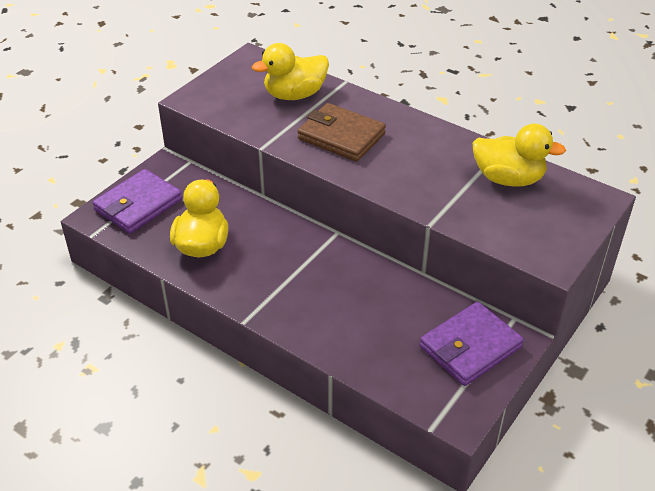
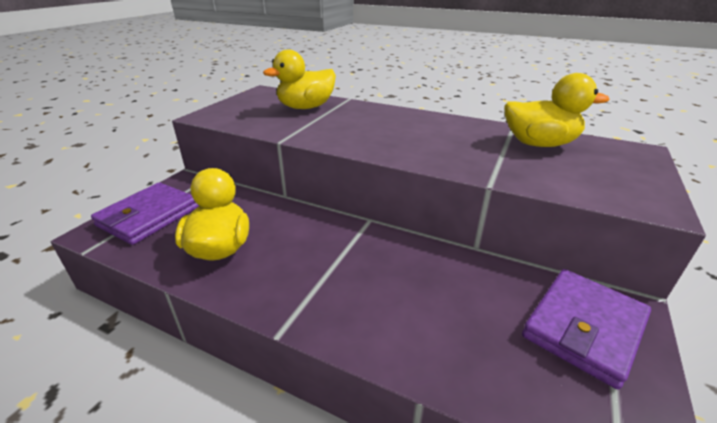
camera: 10 degrees left, 10 degrees down
(341, 136) = (359, 128): brown wallet -> none

